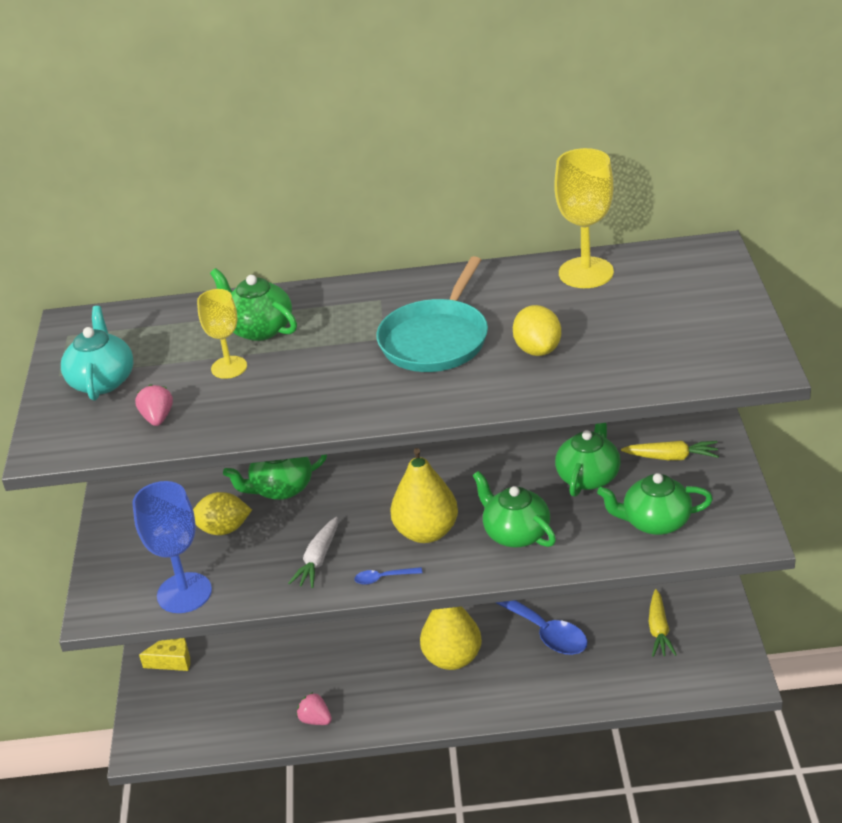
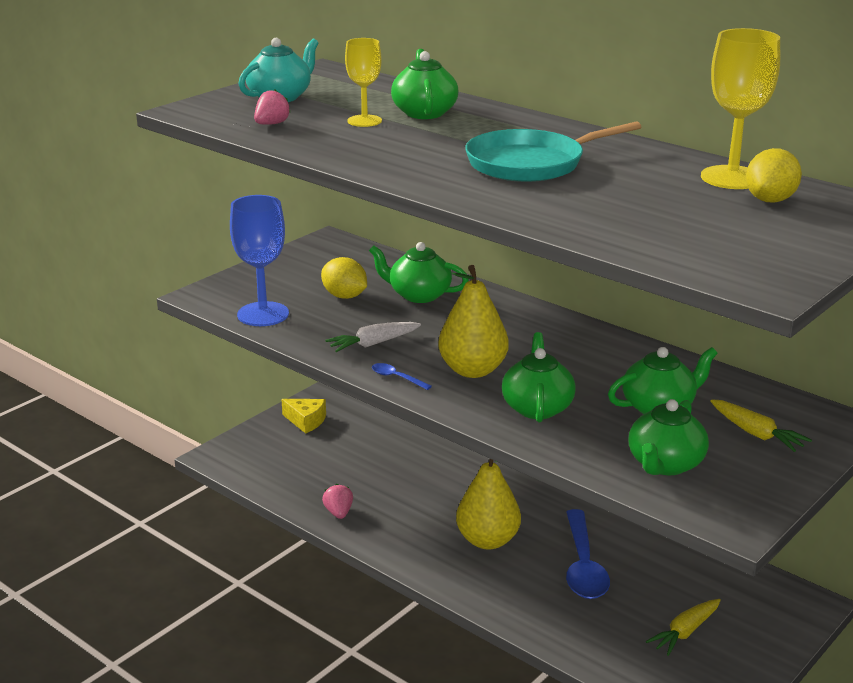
camera: 40 degrees right, 10 degrees down
(537, 349) = (595, 199): yellow lemon -> yellow lemon (770, 200)
(655, 522) = (665, 464): green teapot -> green teapot turned 105 degrees counterclockwise

